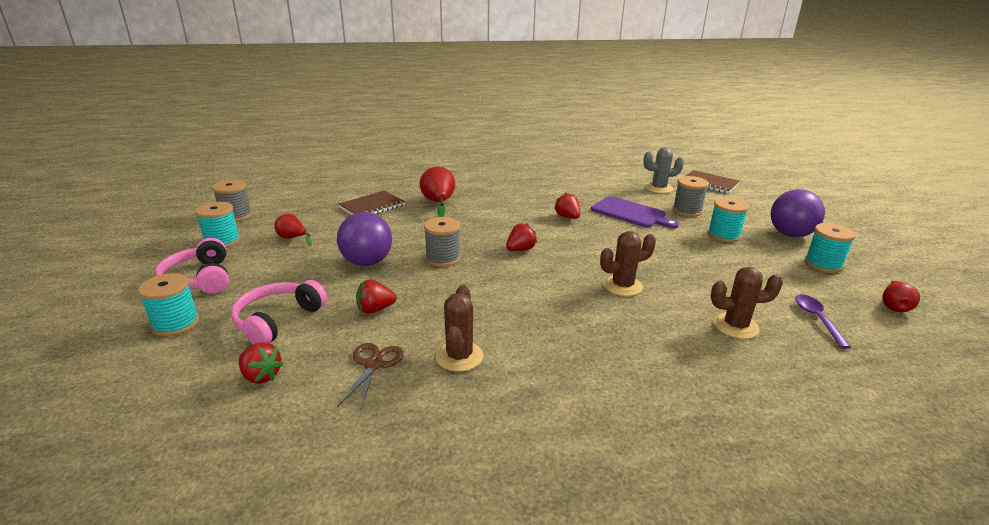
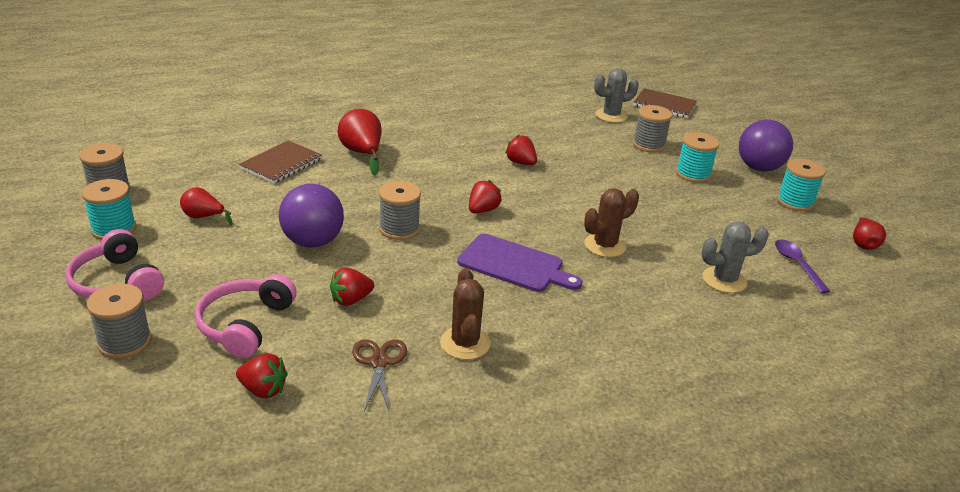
camera: 15 degrees left, 5 degrees up
(176, 324) = (125, 342): turquoise spool -> grey spool
(630, 213) = (589, 152): purple cutting board -> purple cutting board (514, 264)
(735, 326) = (724, 280): brown cactus -> grey cactus

